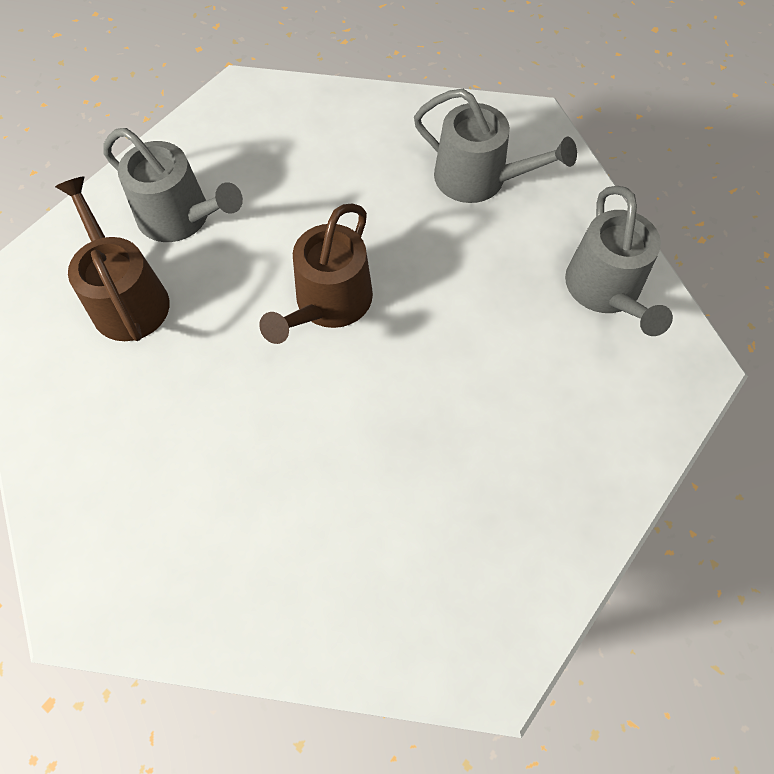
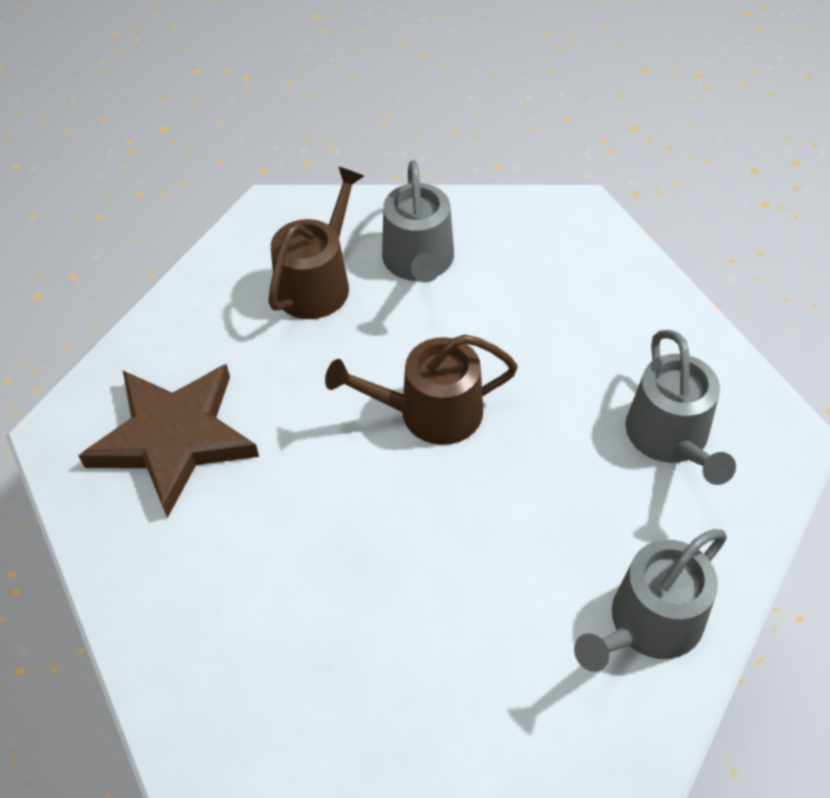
camera: 55 degrees right, 10 degrees down
(179, 507) = (174, 438): none -> brown star

